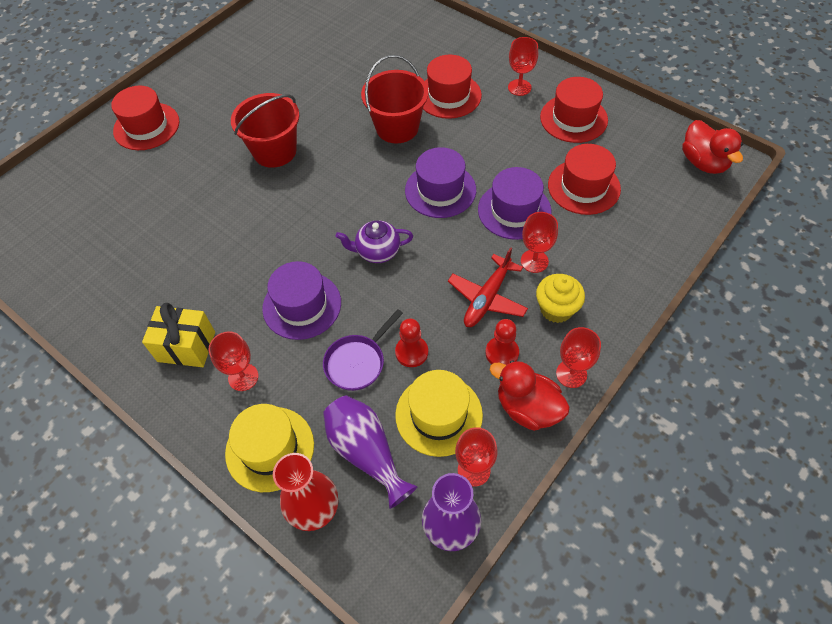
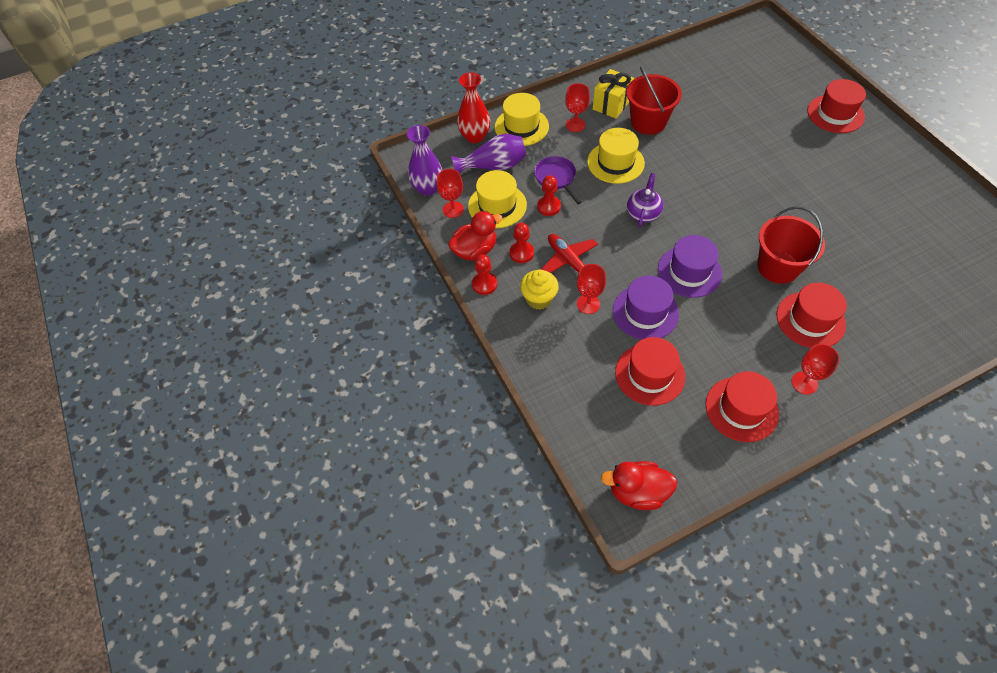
camera: 115 degrees right, 0 degrees up
(274, 151) = (777, 181): red bucket -> red bucket (648, 122)
(302, 305) = (615, 162): purple hat -> yellow hat
(571, 374) = (484, 284): red goblet -> red pawn

